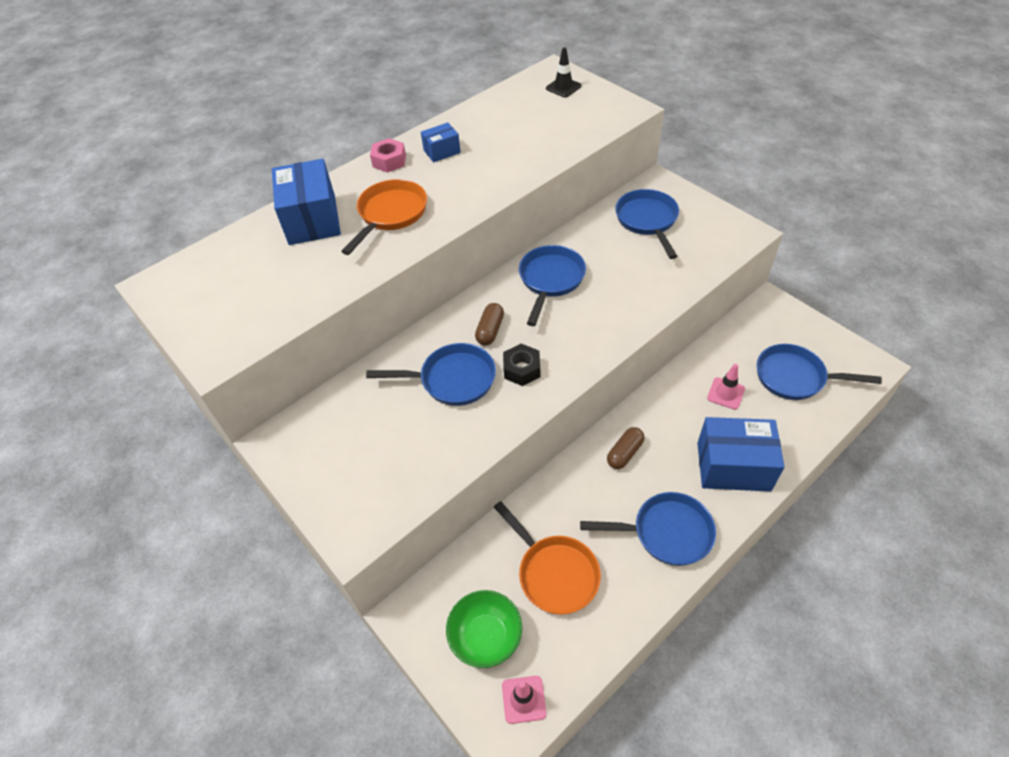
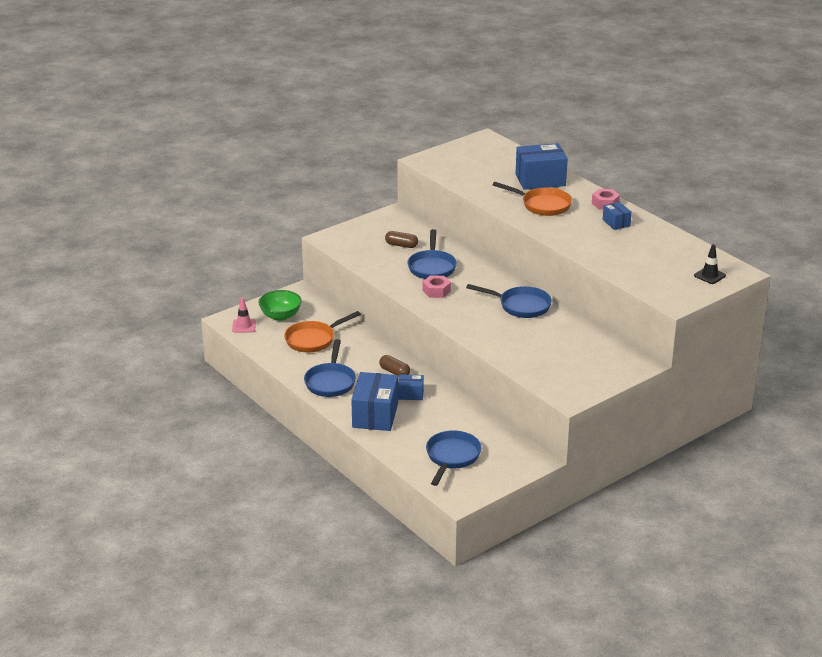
camera: 90 degrees right, 20 degrees down
(490, 330) = (473, 281): brown capsule -> brown capsule (401, 245)
(522, 369) = (436, 291): black nut -> pink nut
(647, 221) = (588, 353): blue pan -> none
(673, 430) = (410, 394): none -> blue box
(726, 393) = (440, 422): pink traffic cone -> none

